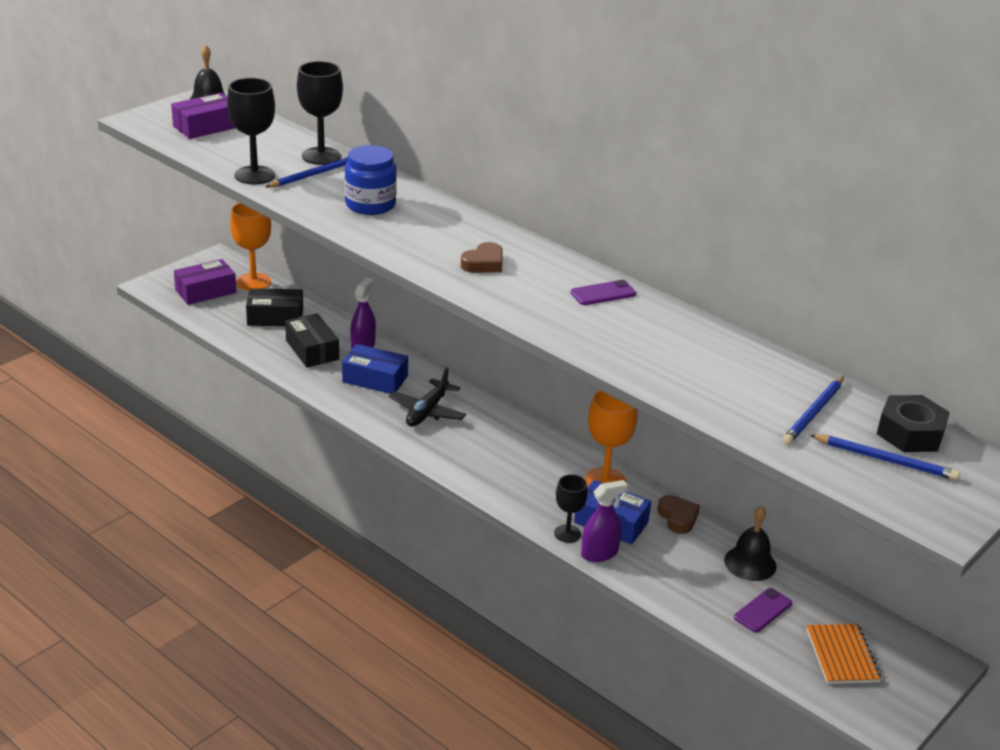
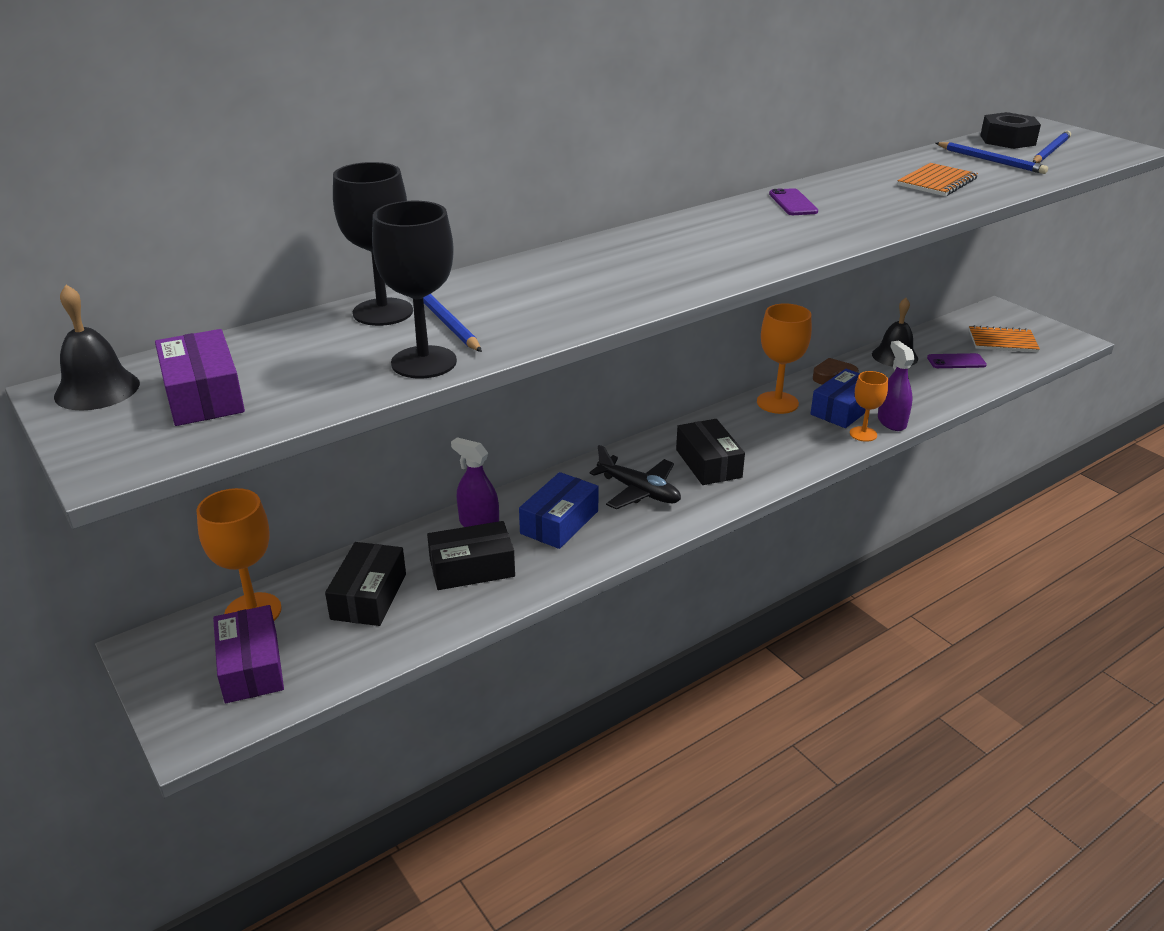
camera: 75 degrees left, 0 degrees up
(370, 204) = (555, 291): blue jar -> none
(481, 444) = (708, 463): none -> black box
(484, 263) = (725, 245): brown heart -> none
(567, 533) = (863, 434): black goblet -> orange goblet
(711, 372) = (937, 182): none -> orange notebook
(763, 610) = (956, 361): purple phone -> purple phone turned 60 degrees counterclockwise

